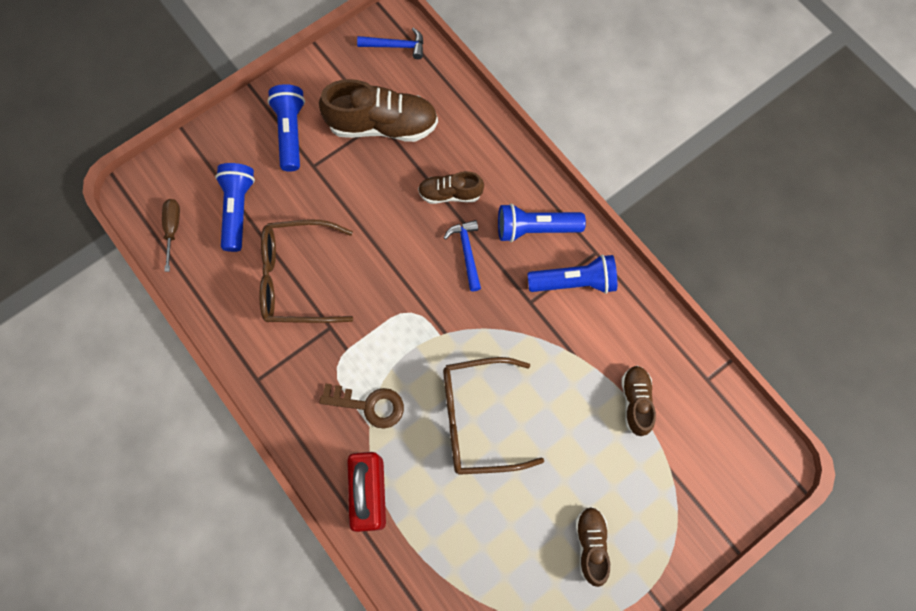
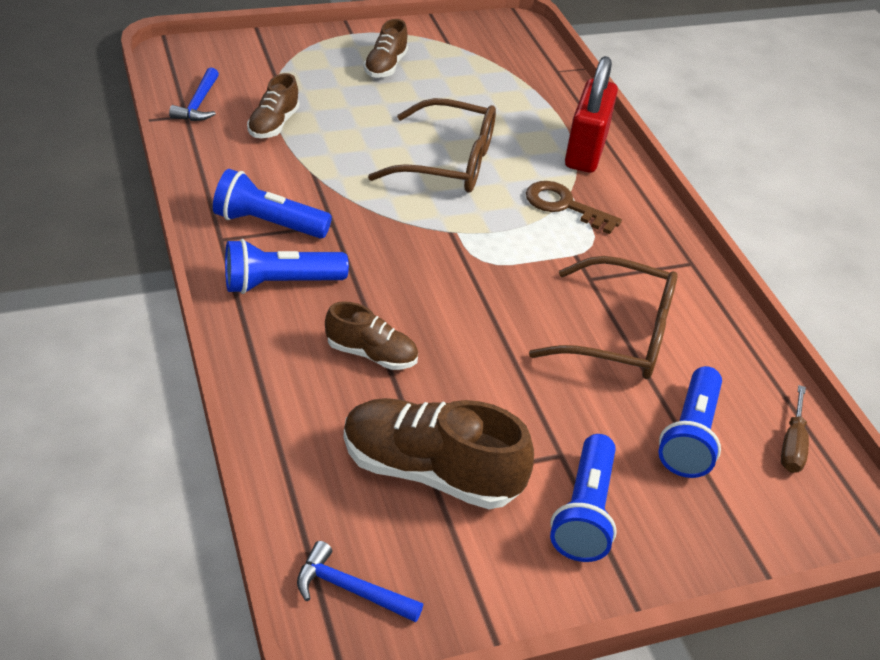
camera: 165 degrees left, 30 degrees down
(467, 252) = (383, 290): blue hammer -> blue hammer (198, 104)
(535, 228) = (280, 283): blue flashlight -> blue flashlight turned 150 degrees clockwise

